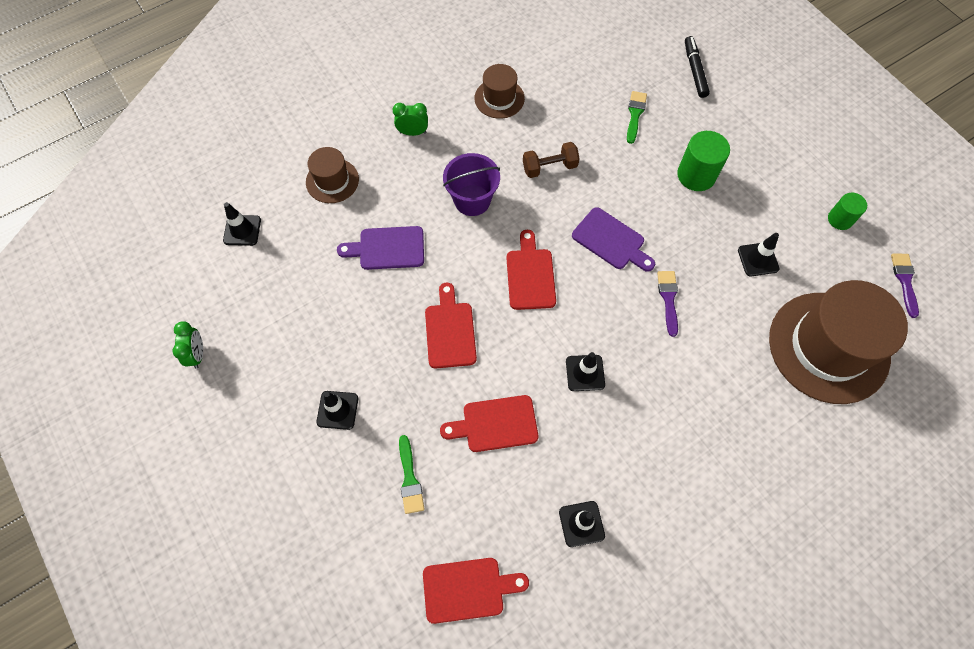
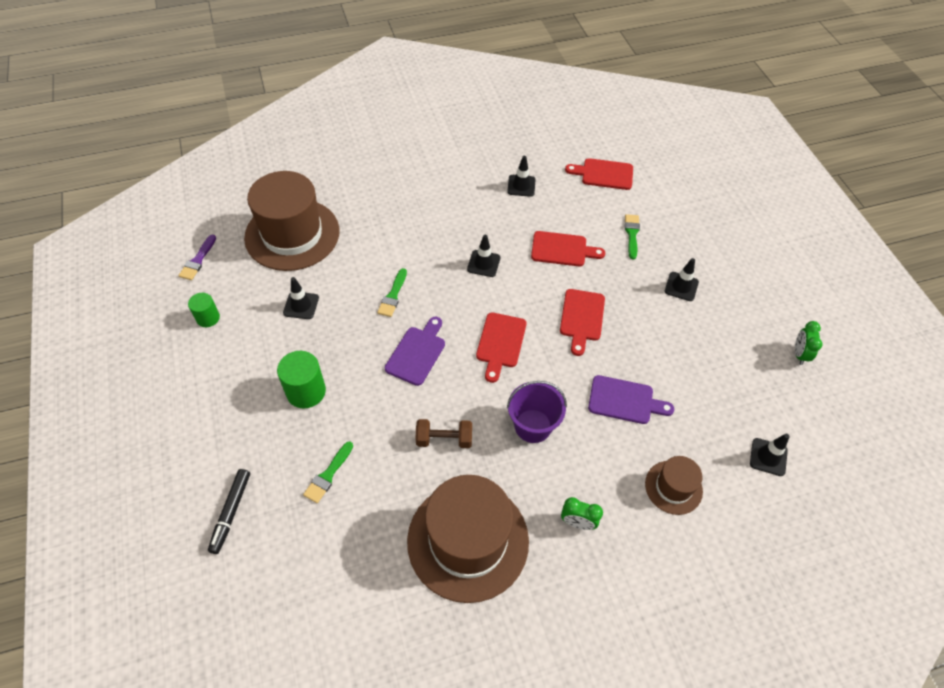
camera: 165 degrees left, 10 degrees down
(499, 98) = (468, 540): brown hat -> brown hat, size x2.02
(611, 241) = (417, 353): purple cutting board -> purple cutting board turned 60 degrees clockwise
(668, 299) = (393, 296): purple brush -> green brush

